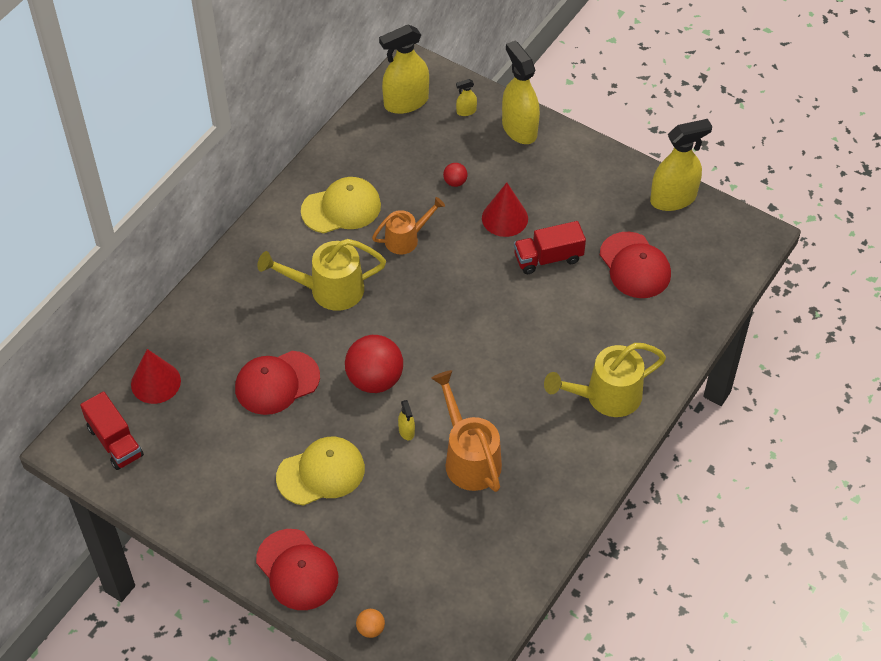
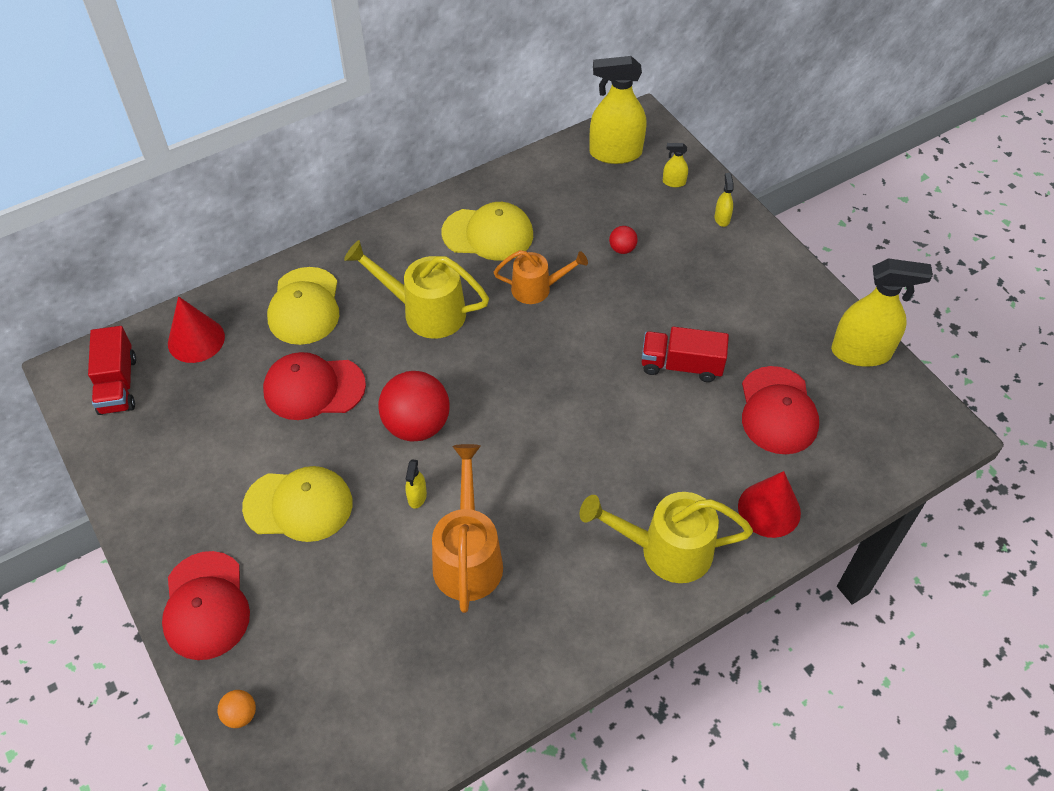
camera: 25 degrees right, 0 degrees up
(228, 322) = (304, 306): none -> yellow cap
(505, 218) = (655, 305): red cone -> red cone (769, 509)
(519, 129) = (722, 218): yellow spray bottle -> yellow spray bottle, size x0.43

